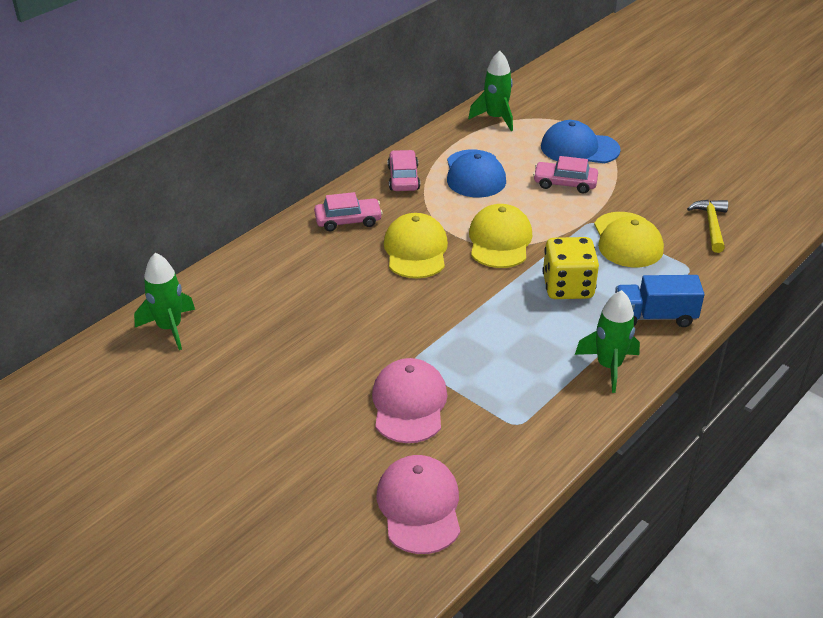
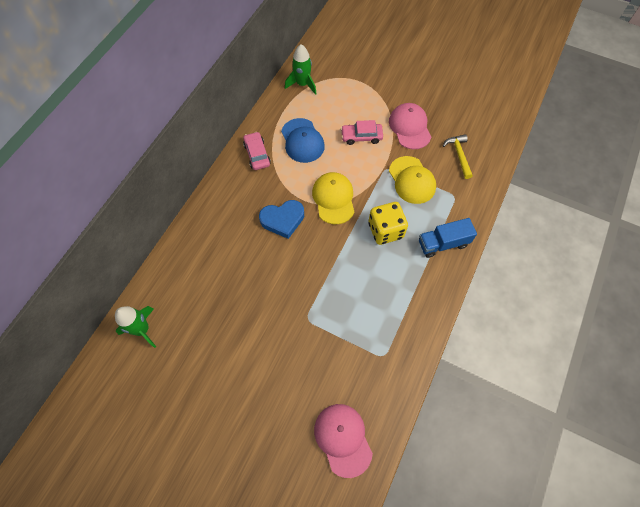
camera: 15 degrees left, 25 degrees up
(348, 220) = (231, 202): pink car -> none
(409, 404) = (314, 356): pink cap -> pink cap (409, 127)
(416, 250) = (283, 220): yellow cap -> blue heart
(579, 148) = (363, 102): blue cap -> none
(609, 366) = (425, 293): green rocket -> none

